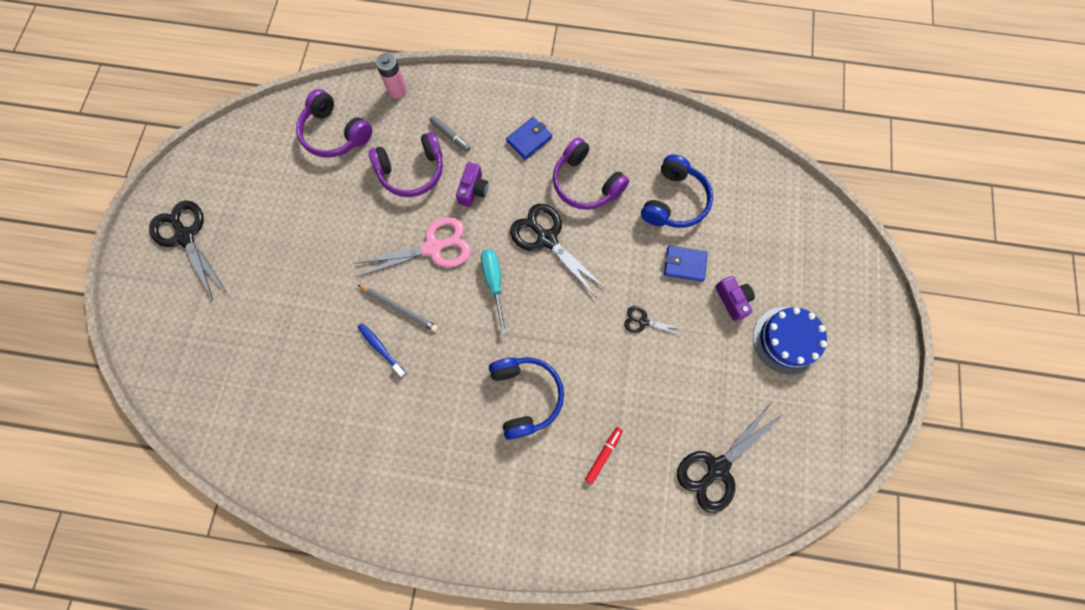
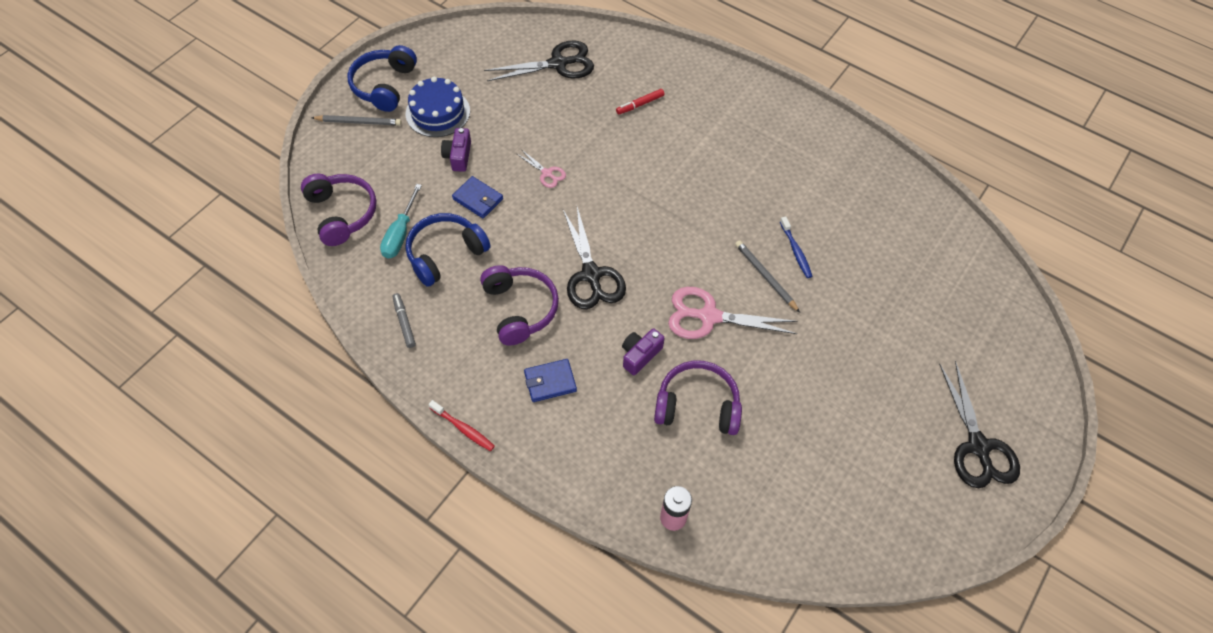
camera: 155 degrees left, 15 degrees down
(335, 133) = (770, 494): purple headphones -> purple headphones (341, 214)
(450, 135) = (635, 427): grey marker -> grey marker (404, 322)
(494, 283) = (664, 259): turquoise screwdriver -> turquoise screwdriver (400, 234)
(525, 396) = (681, 165): blue headphones -> blue headphones (384, 86)
(569, 82) = (463, 429): none -> red toothbrush
(643, 321) = (547, 173): black scissors -> pink scissors
(846, 291) = (358, 122): none -> grey pencil

